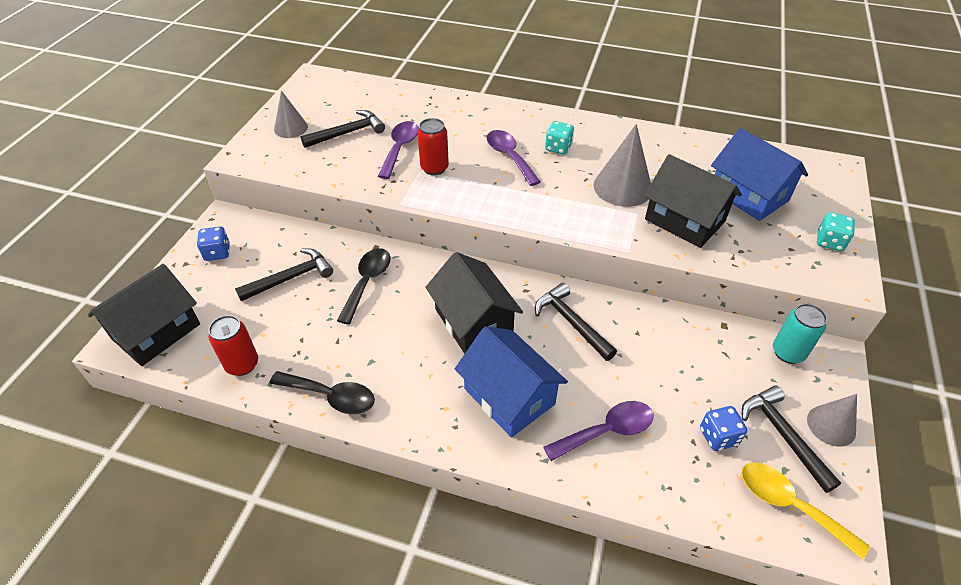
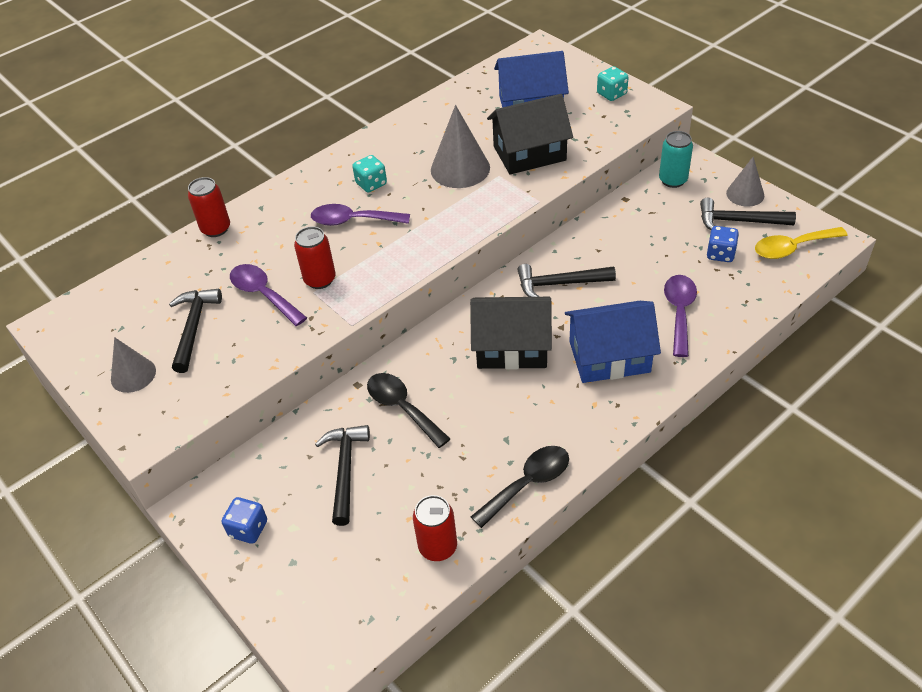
camera: 55 degrees left, 0 degrees up
(156, 331) = (331, 619): black house -> none
(447, 99) = (216, 229): none -> red can

